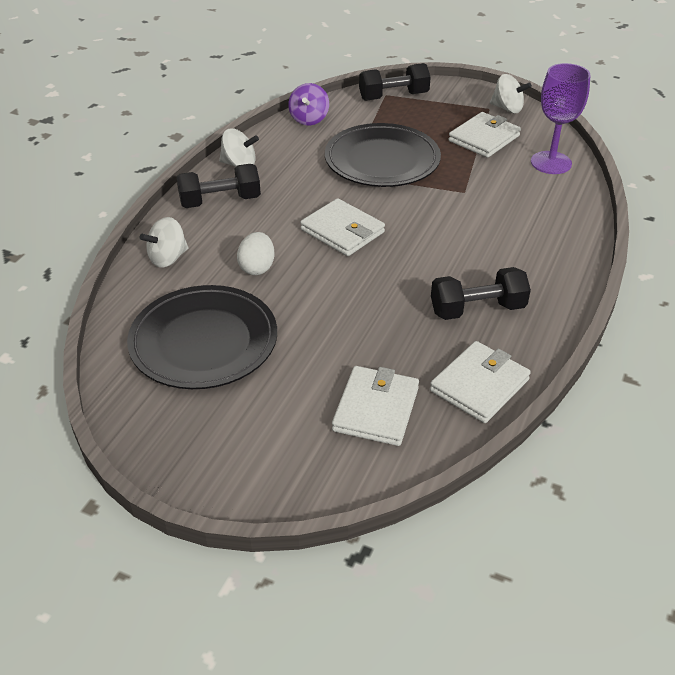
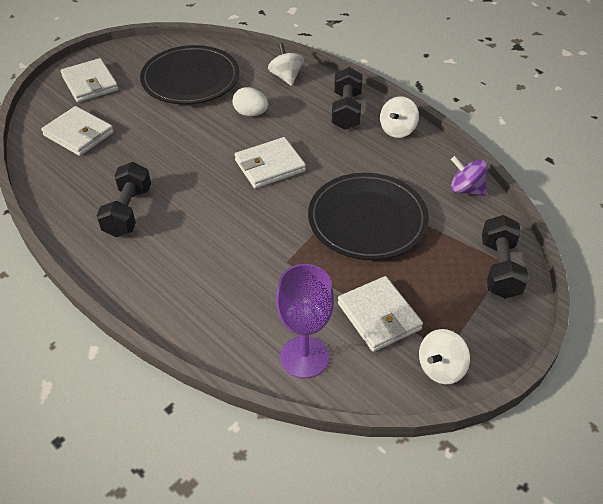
camera: 110 degrees right, 5 degrees up
(479, 385) = (58, 185): white wallet -> white wallet (90, 83)

